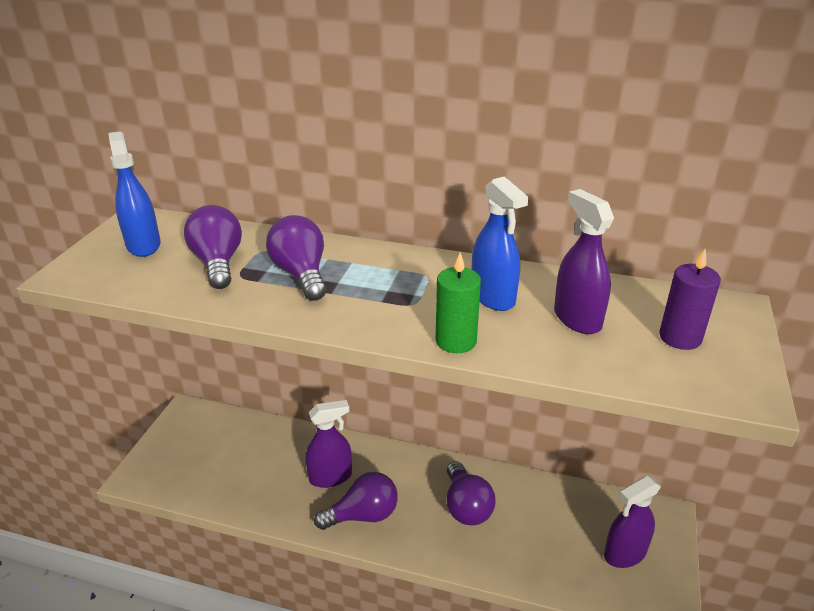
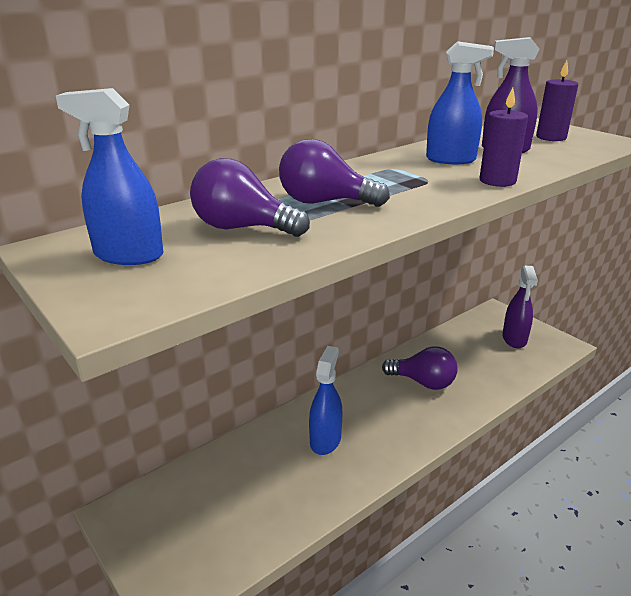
camera: 55 degrees left, 5 degrees down
(330, 477) = (325, 440): purple spray bottle -> blue spray bottle
(363, 515) = (386, 439): purple light bulb -> none
(456, 341) = (497, 181): green candle -> purple candle

